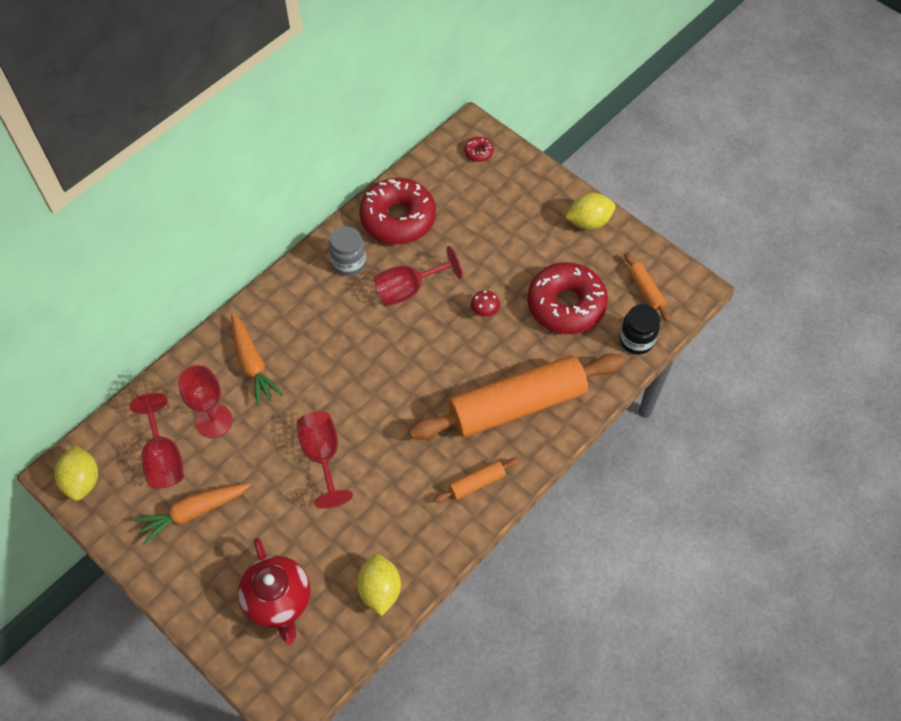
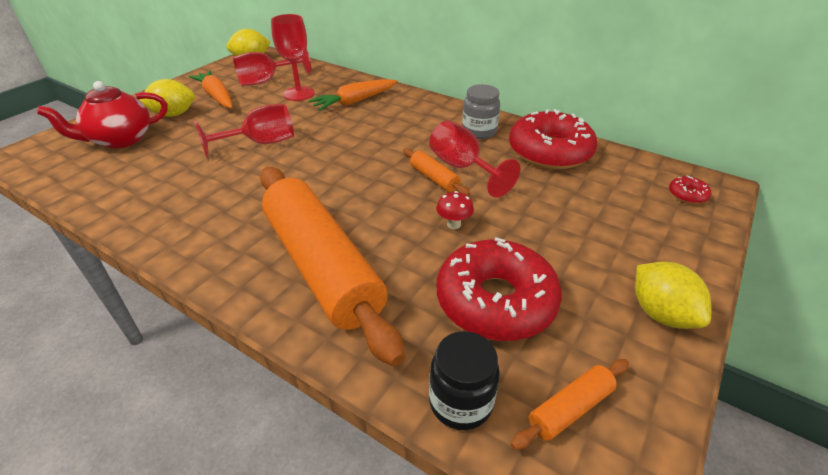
camera: 80 degrees right, 20 degrees down
(380, 590) = (104, 190): yellow lemon -> yellow lemon (173, 114)
(477, 483) = (213, 243): orange rolling pin -> orange rolling pin (434, 178)

